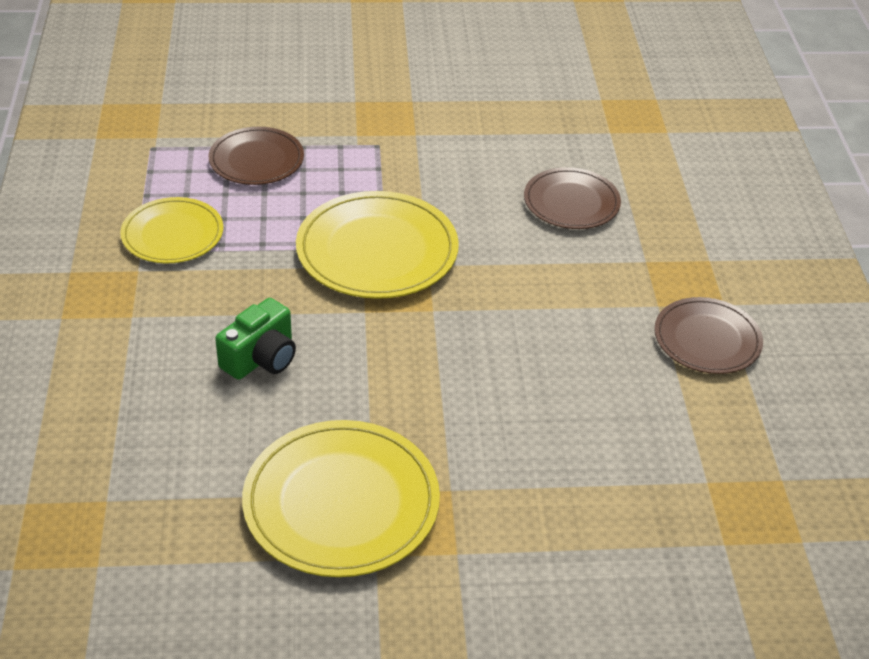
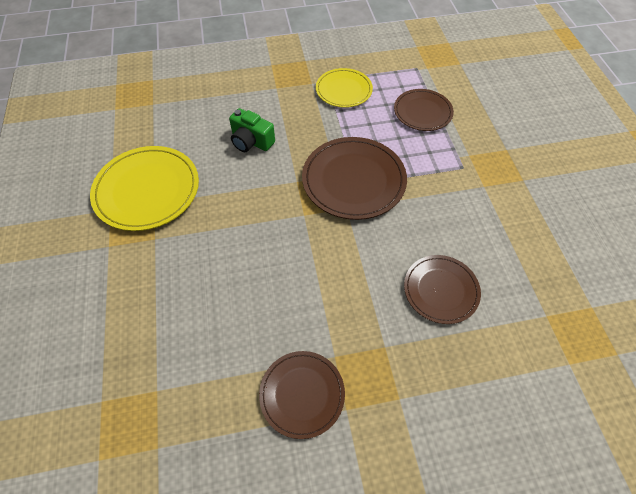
camera: 85 degrees right, 15 degrees up
(377, 250) = (353, 180): yellow plate -> brown plate

